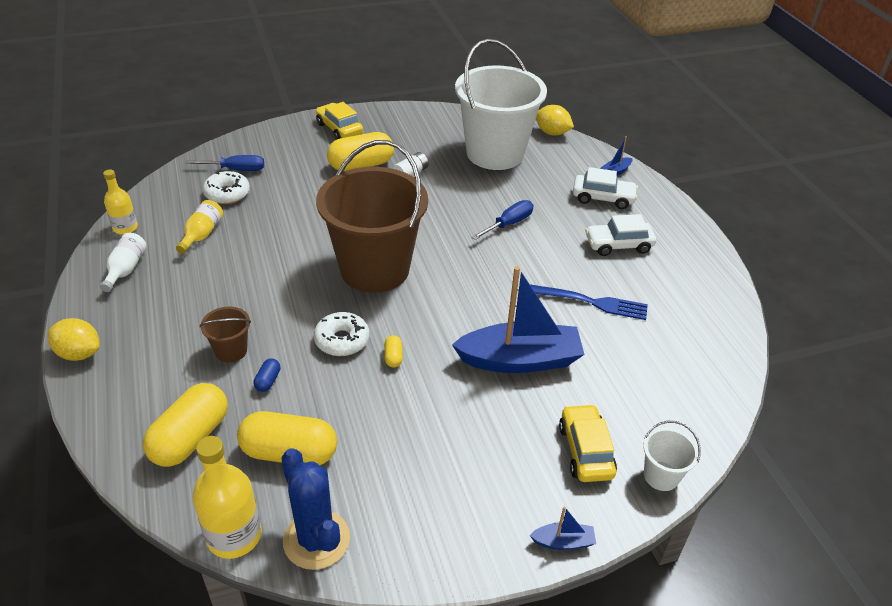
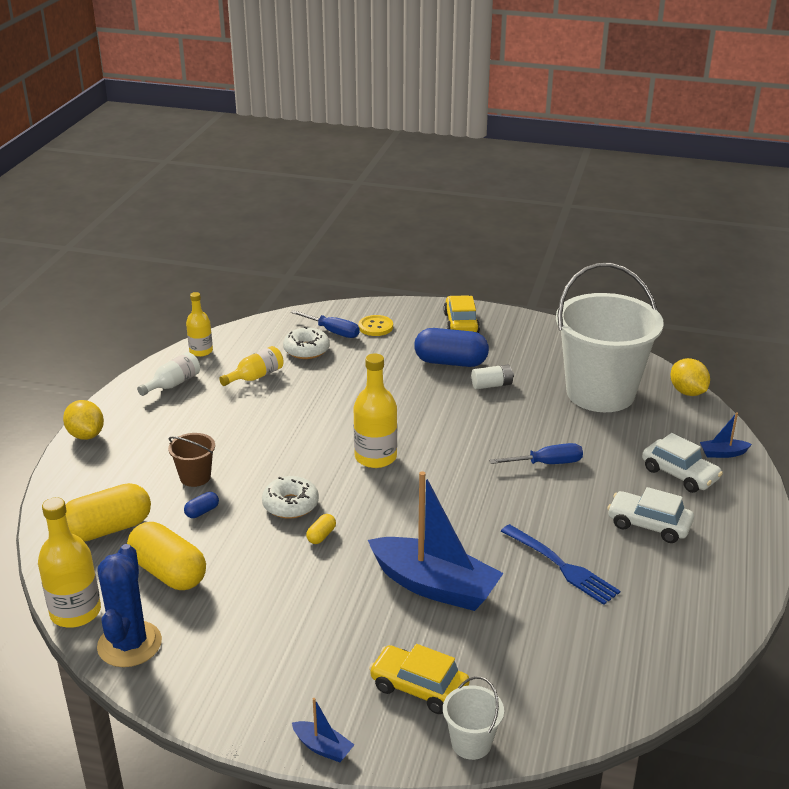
camera: 35 degrees right, 10 degrees down
(270, 154) = (375, 327): none -> yellow button
(361, 165) = (450, 362): yellow capsule -> blue capsule
(375, 269) = (375, 457): brown bucket -> yellow bottle
(585, 451) = (419, 688): yellow car -> yellow car turned 90 degrees counterclockwise

